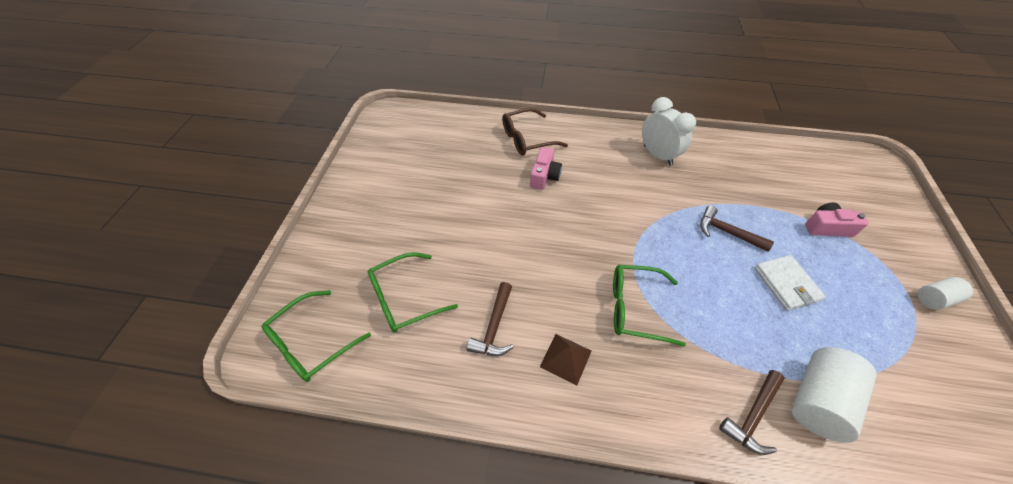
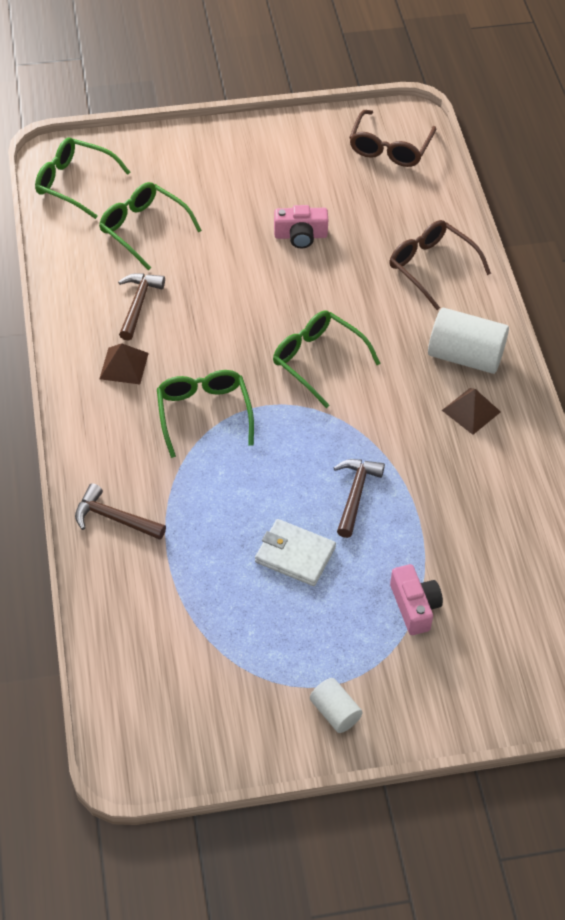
camera: 70 degrees right, 0 degrees up
(407, 128) = (390, 148): none -> brown glasses
(494, 327) = (138, 304): brown hammer -> brown hammer turned 105 degrees clockwise
(544, 176) = (369, 299): pink camera -> pink camera (300, 235)
(595, 219) = (318, 360): none -> green glasses
(657, 155) = (471, 411): white clock -> brown pyramid
(786, 284) = (295, 555): white wallet -> white wallet turned 60 degrees clockwise
(817, 400) = (149, 574): white cylinder -> white cylinder (465, 356)

